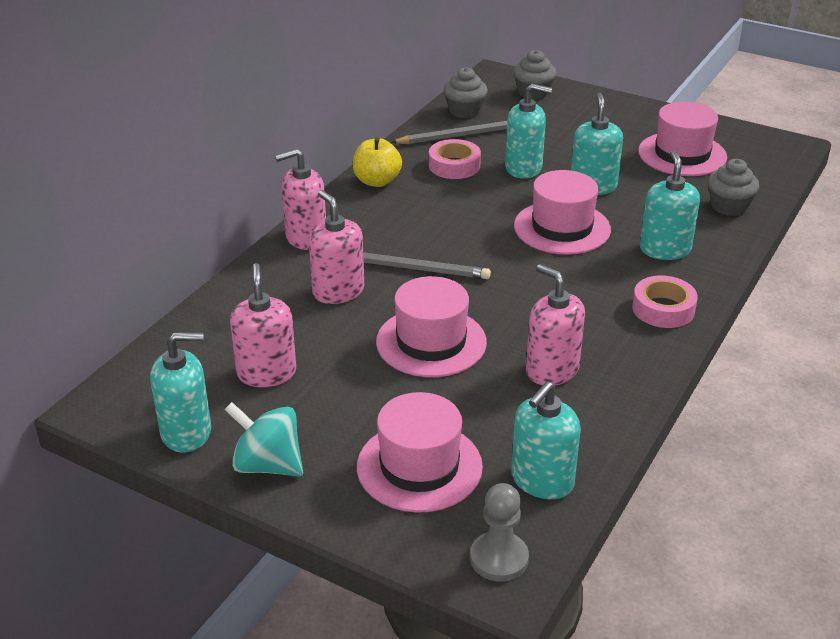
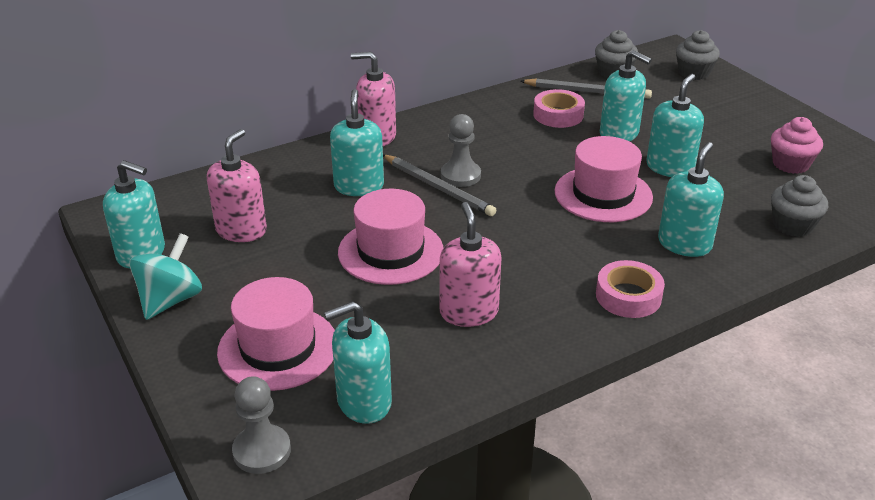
camera: 30 degrees right, 0 degrees up
(268, 465) = (170, 300): turquoise spinning top -> turquoise spinning top turned 60 degrees clockwise
(338, 291) = (359, 186): pink soap dispenser -> turquoise soap dispenser
(377, 181) = (479, 109): yellow apple -> none
(423, 250) = (460, 175): none -> grey pawn
(682, 154) = (790, 164): pink hat -> pink cupcake

